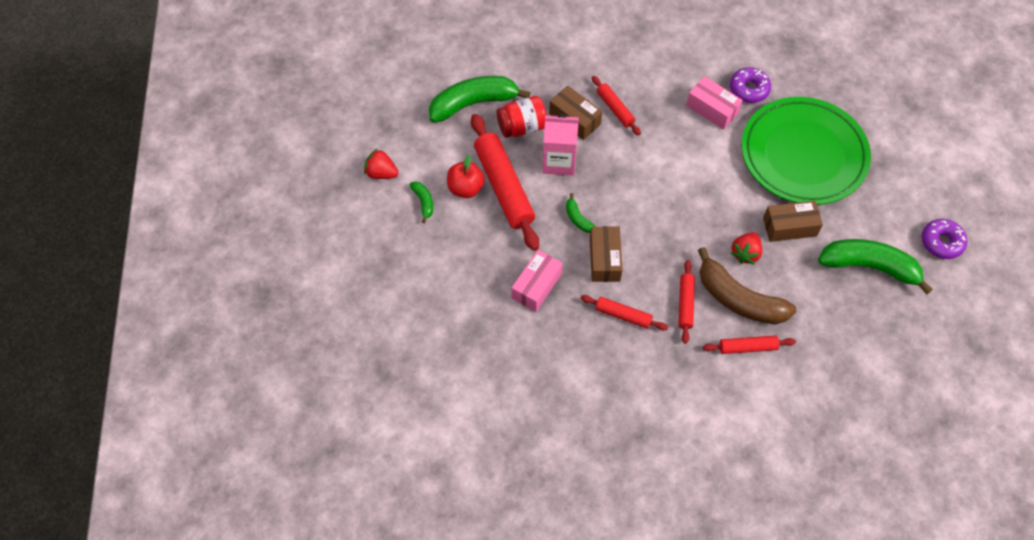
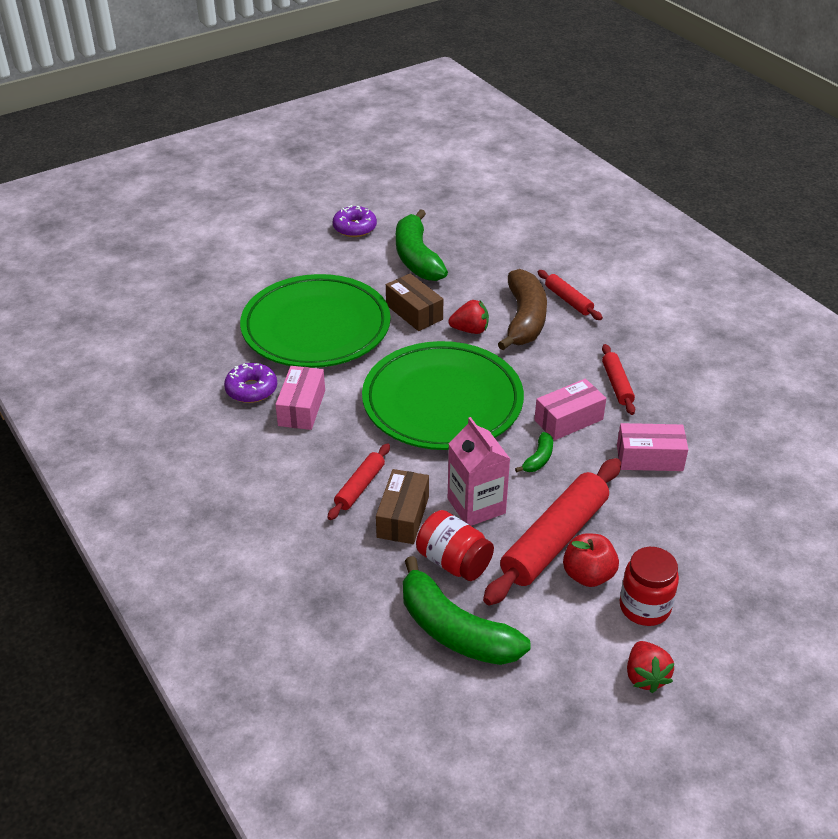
camera: 120 degrees left, 20 degrees down
(423, 202) = (644, 607): green banana -> red jar
(604, 259) = (568, 420): brown box -> pink box
(670, 193) = (442, 401): none -> green plate
(685, 304) = (563, 349): red rolling pin -> none

